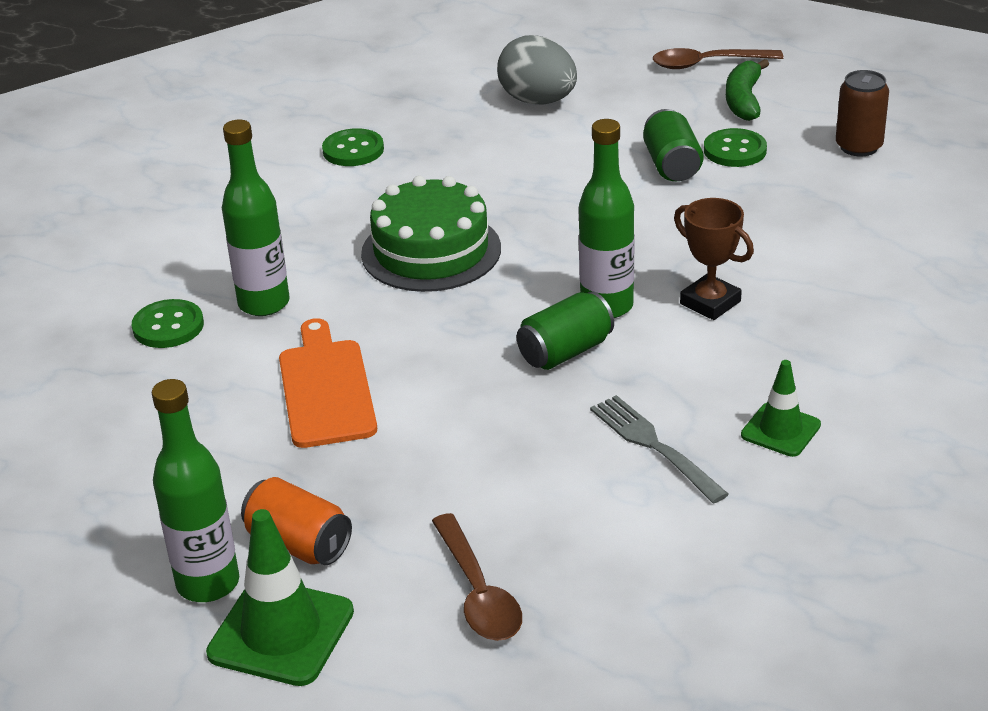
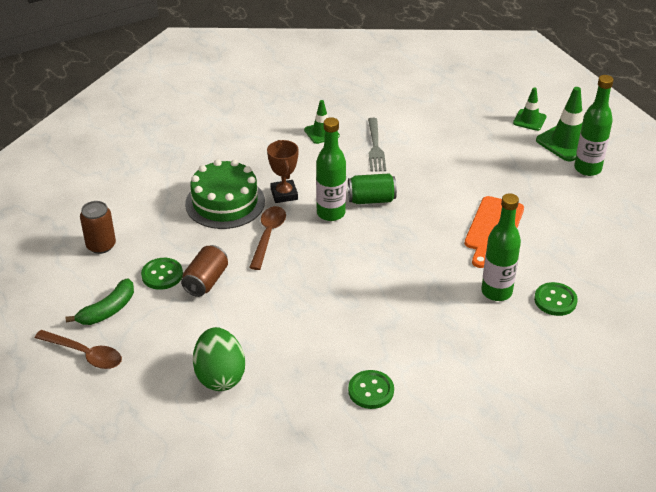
camera: 150 degrees left, 5 degrees up
(299, 544) = (544, 168): orange can -> none
(396, 657) = (529, 120): none -> green traffic cone
(431, 251) = (385, 285): green cake -> green cake (225, 202)
(478, 592) = (486, 127): brown spoon -> brown spoon (268, 236)
(538, 101) = (220, 376): grey egg -> green egg
(672, 165) = (206, 281): green can -> brown can

